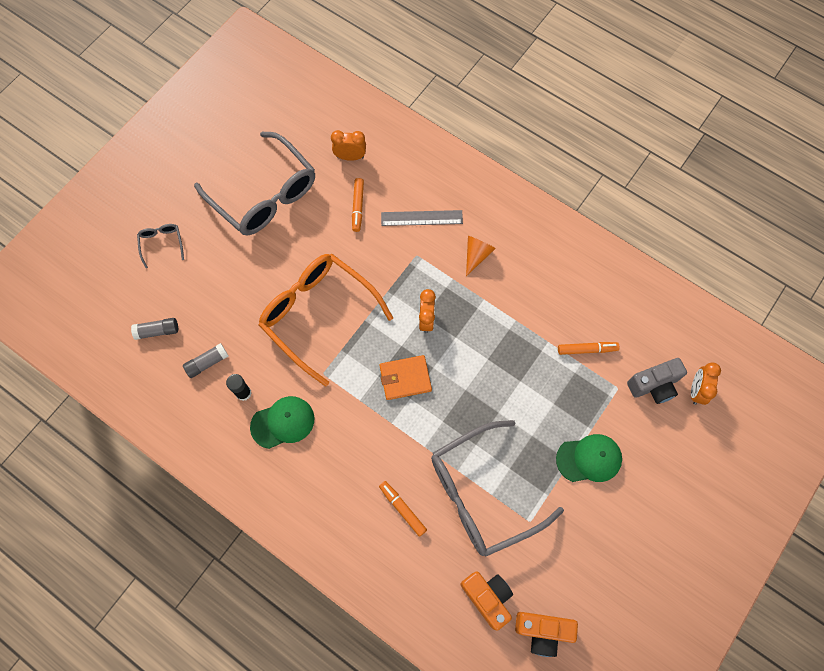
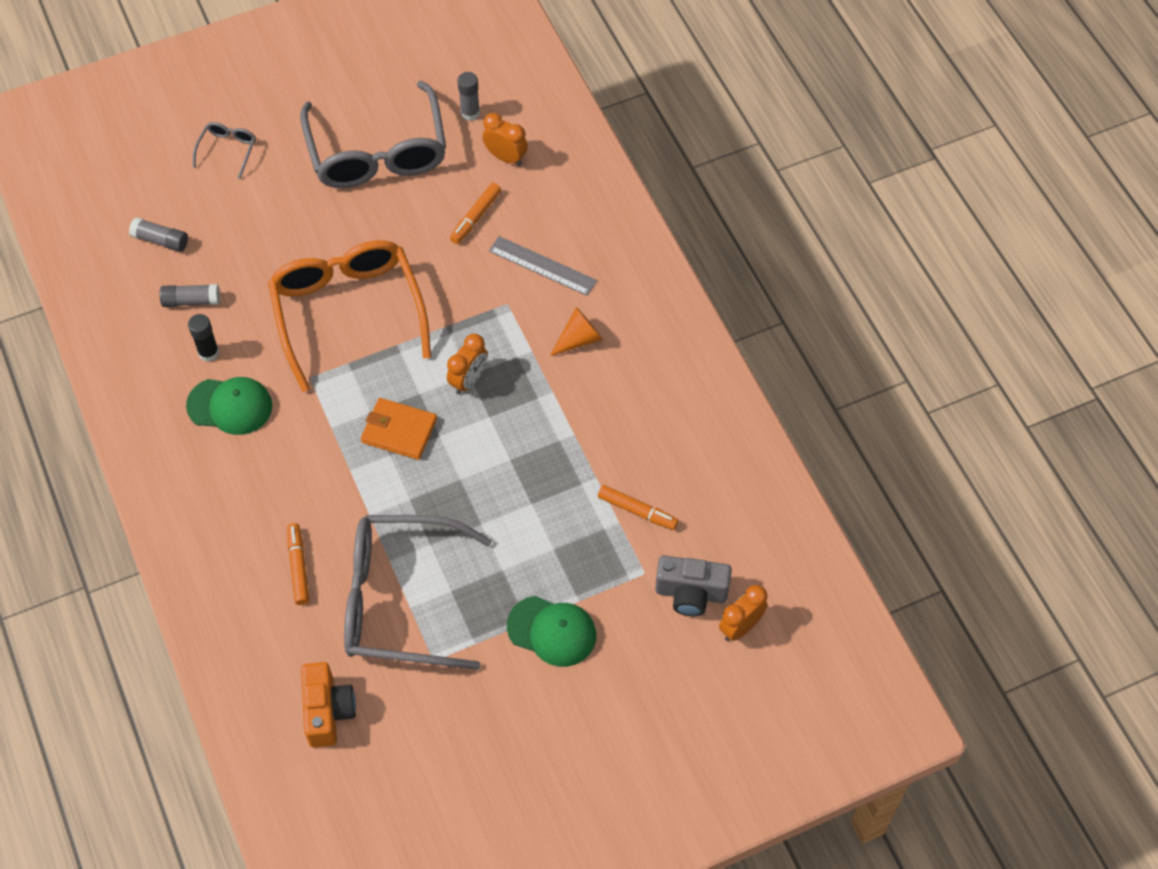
camera: 30 degrees right, 10 degrees down
(307, 138) = (470, 113): none -> grey glue stick
(542, 631) = (364, 782): orange camera -> none

